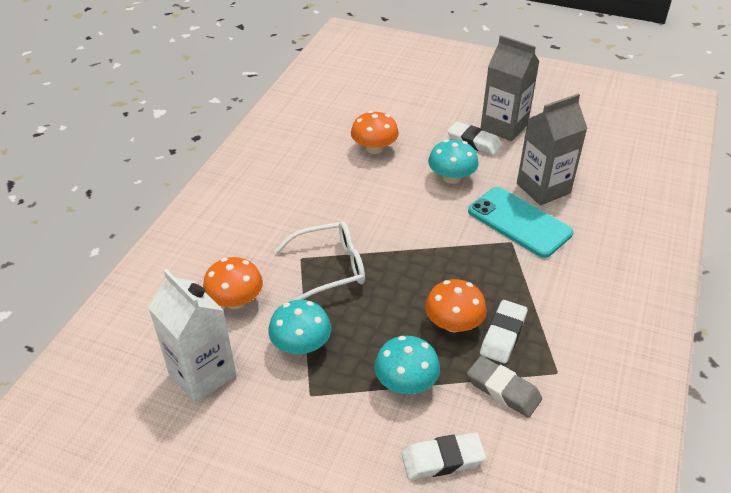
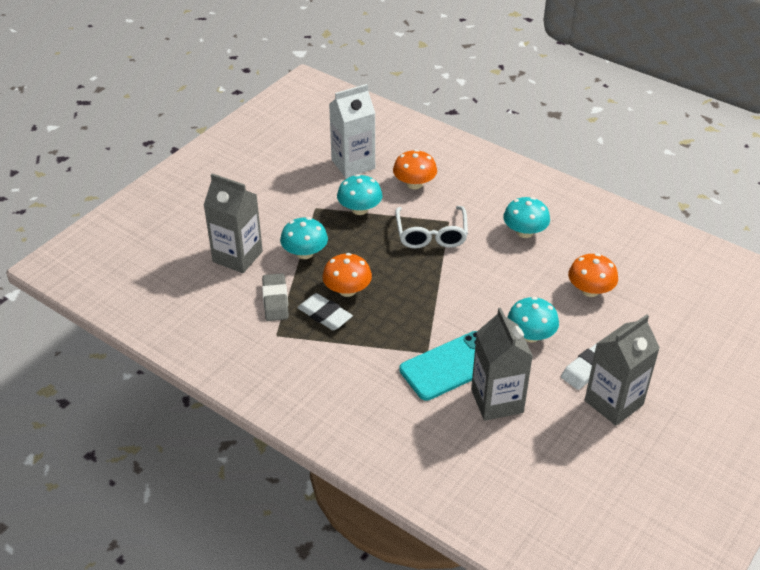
camera: 105 degrees right, 0 degrees up
(302, 197) = (524, 232): none -> turquoise mushroom
(442, 459) = (237, 256): white eraser -> grey carton
(503, 389) = (275, 300): grey eraser -> grey eraser turned 60 degrees counterclockwise

